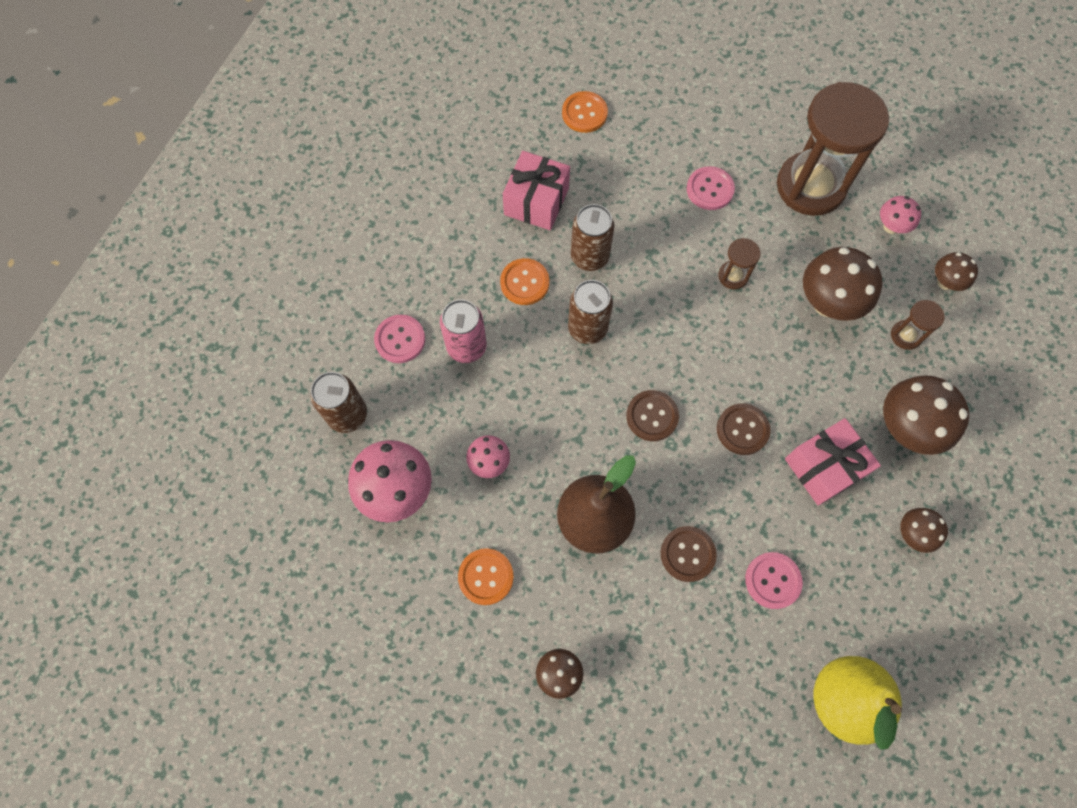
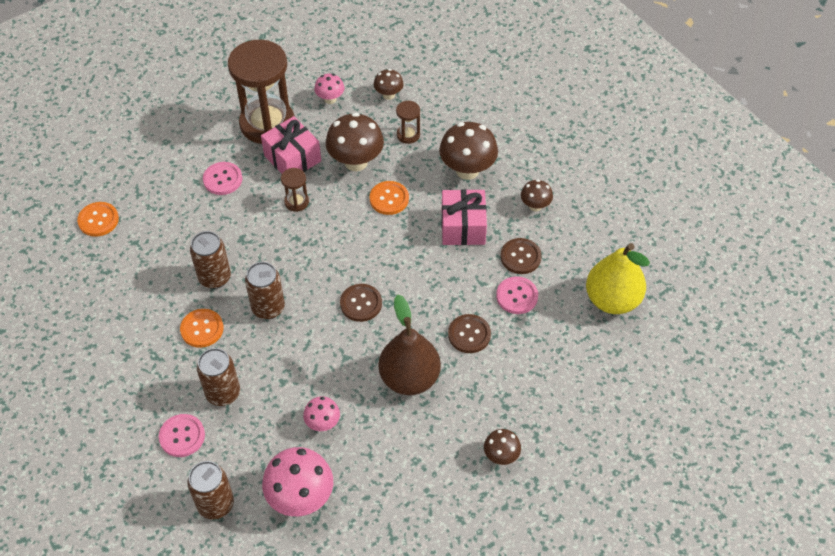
camera: 60 degrees left, 15 degrees down
(466, 347) = (223, 393): pink can -> brown can
(486, 577) = (405, 468): orange button -> orange button (389, 199)
(536, 201) = (143, 287): pink gift -> pink gift (292, 158)
(742, 430) = (407, 257): brown button -> brown button (520, 257)

